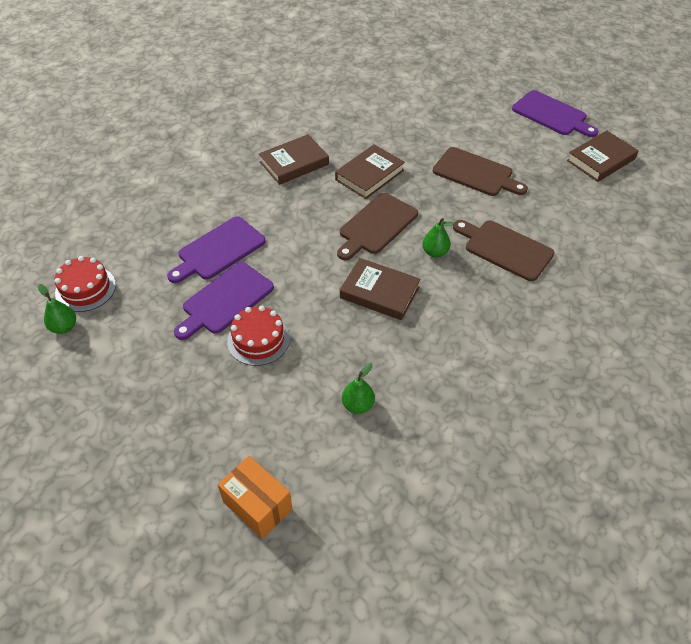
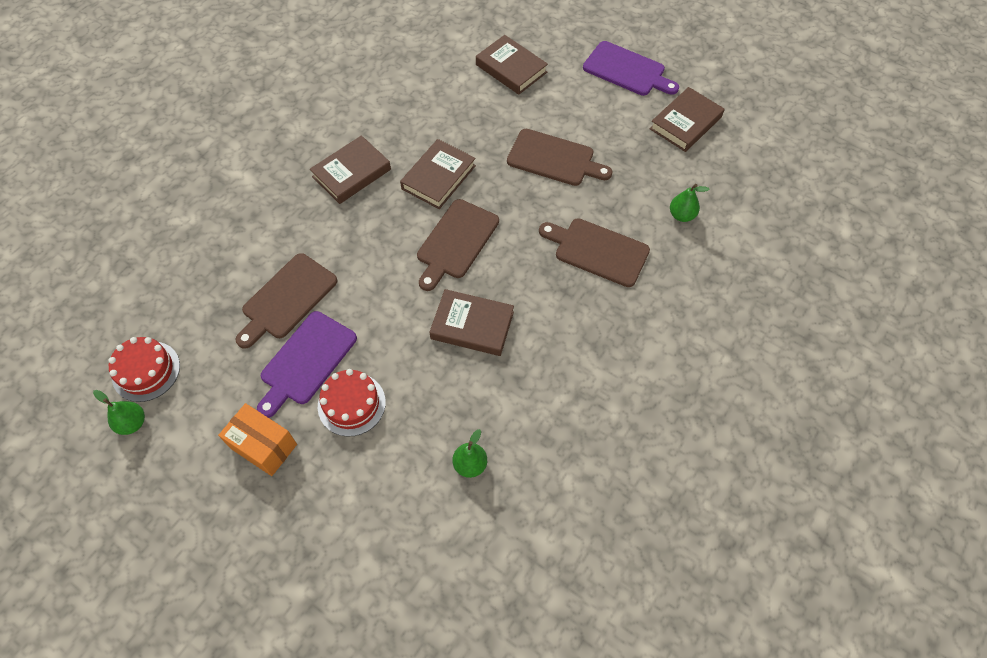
camera: 10 degrees left, 10 degrees up
(218, 250) = (287, 299): purple cutting board -> brown cutting board
(257, 505) = (385, 598): orange box -> orange box (263, 446)
(435, 252) = (524, 266): green pear -> green pear (681, 215)
(447, 102) = (511, 68): none -> brown book

